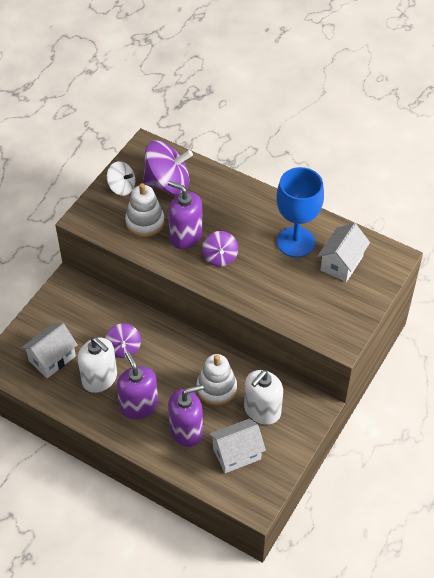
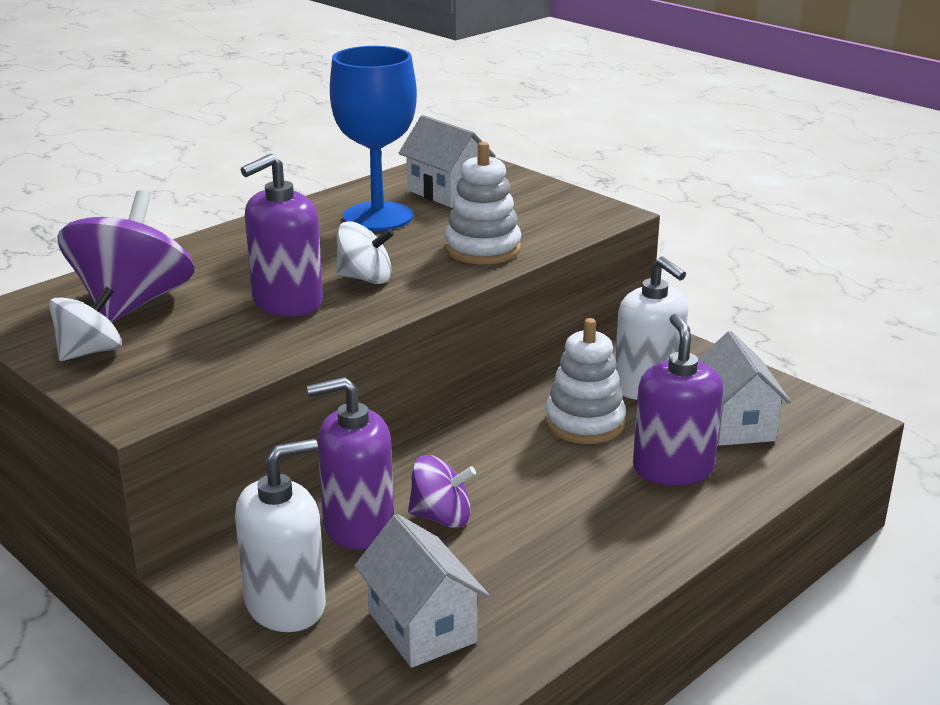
camera: 75 degrees left, 25 degrees down
(100, 378) = (509, 560): white soap dispenser -> white soap dispenser (286, 604)
(139, 405) = (597, 517): purple soap dispenser -> purple soap dispenser (358, 525)
(145, 222) = (214, 338): white stacking toy -> white stacking toy (482, 249)
(220, 257) = (365, 278): purple spinning top -> white spinning top

